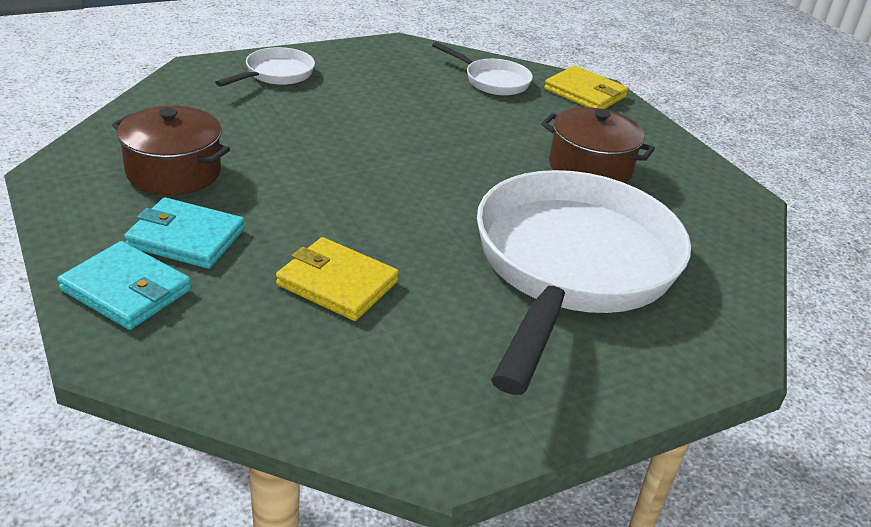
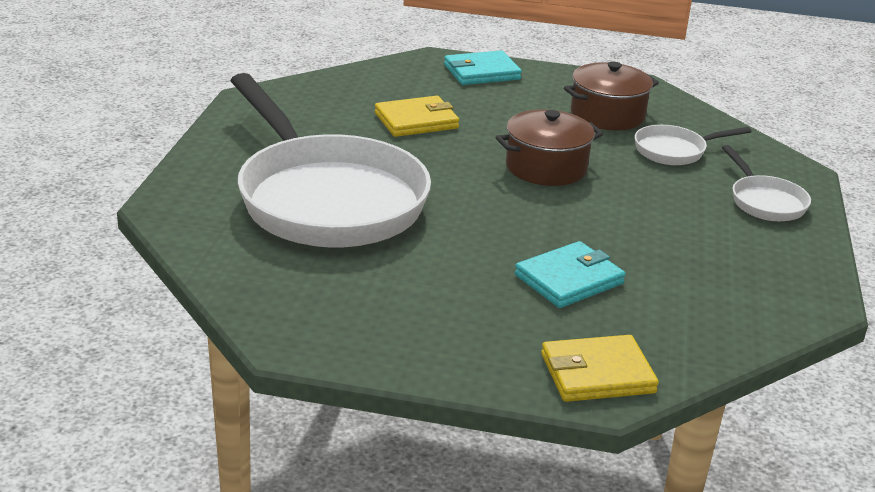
camera: 130 degrees right, 5 degrees down
(186, 238) = (517, 97): turquoise wallet -> turquoise wallet (569, 279)
(492, 81) = (675, 320): white pan -> white pan (674, 151)
(590, 168) = (440, 282): brown pot -> brown pot (546, 167)

